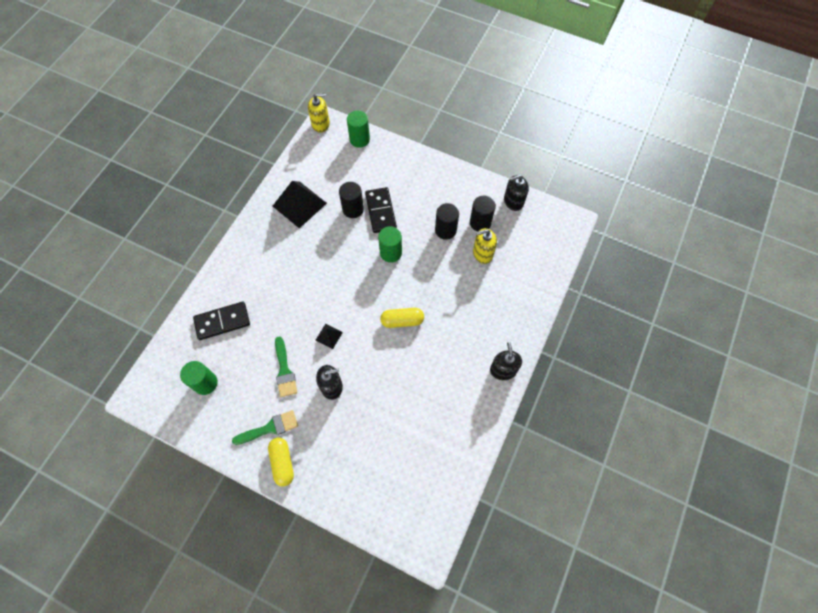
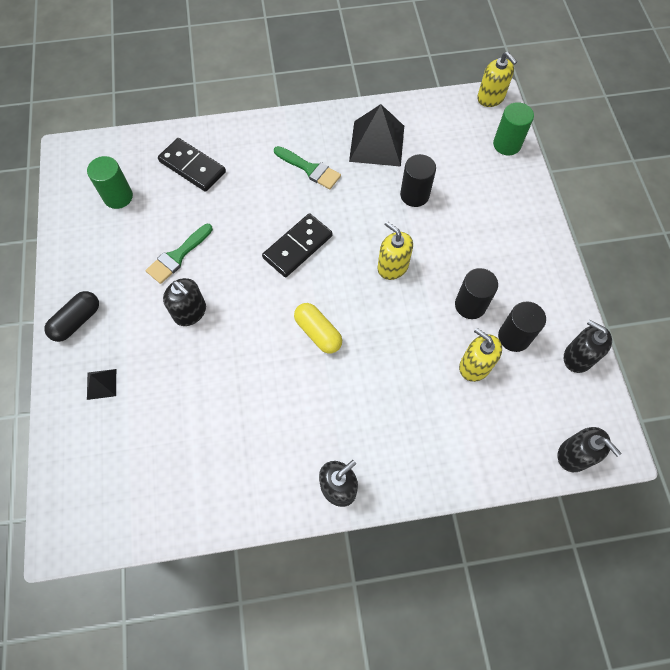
camera: 55 degrees right, 0 degrees up
(270, 428) = (107, 284): green brush -> green brush (310, 169)
(282, 463) = (77, 321): yellow capsule -> black capsule
(329, 336) = (246, 271): black pyramid -> black pyramid (101, 384)
(381, 211) = (435, 223): black domino -> black domino (298, 247)
(391, 253) = (392, 266): green cylinder -> yellow soap dispenser
(563, 242) = (574, 455): none -> black soap dispenser

